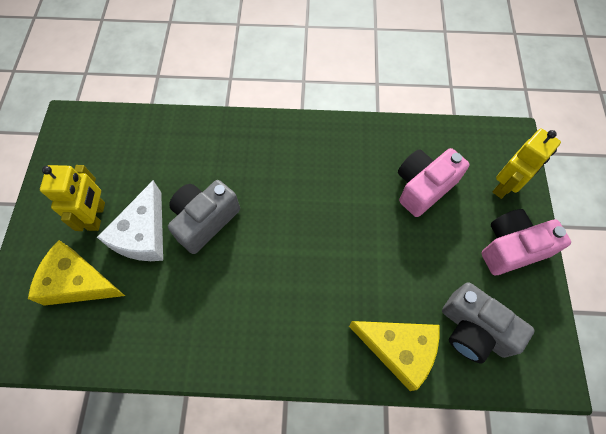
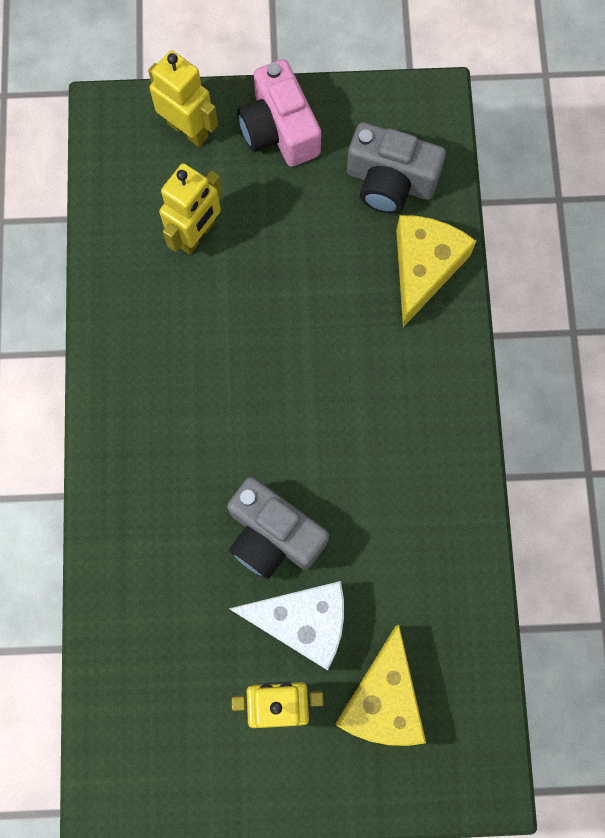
camera: 95 degrees left, 10 degrees up
(423, 187) = (197, 235): pink camera -> yellow robot
(474, 329) = (390, 181): grey camera -> grey camera turned 75 degrees clockwise

